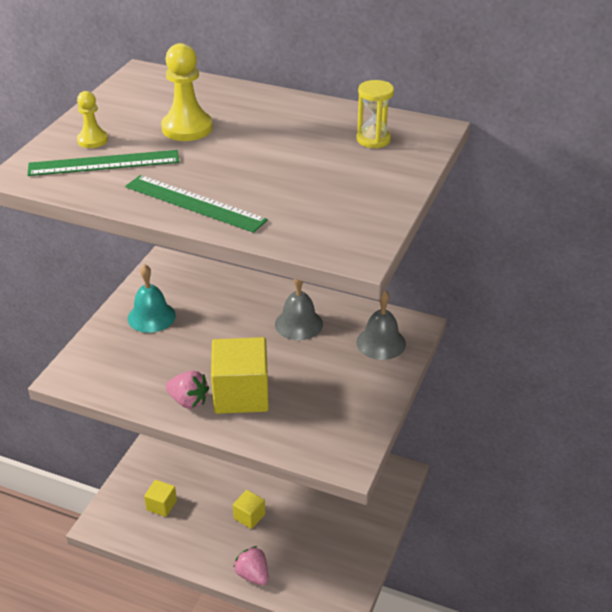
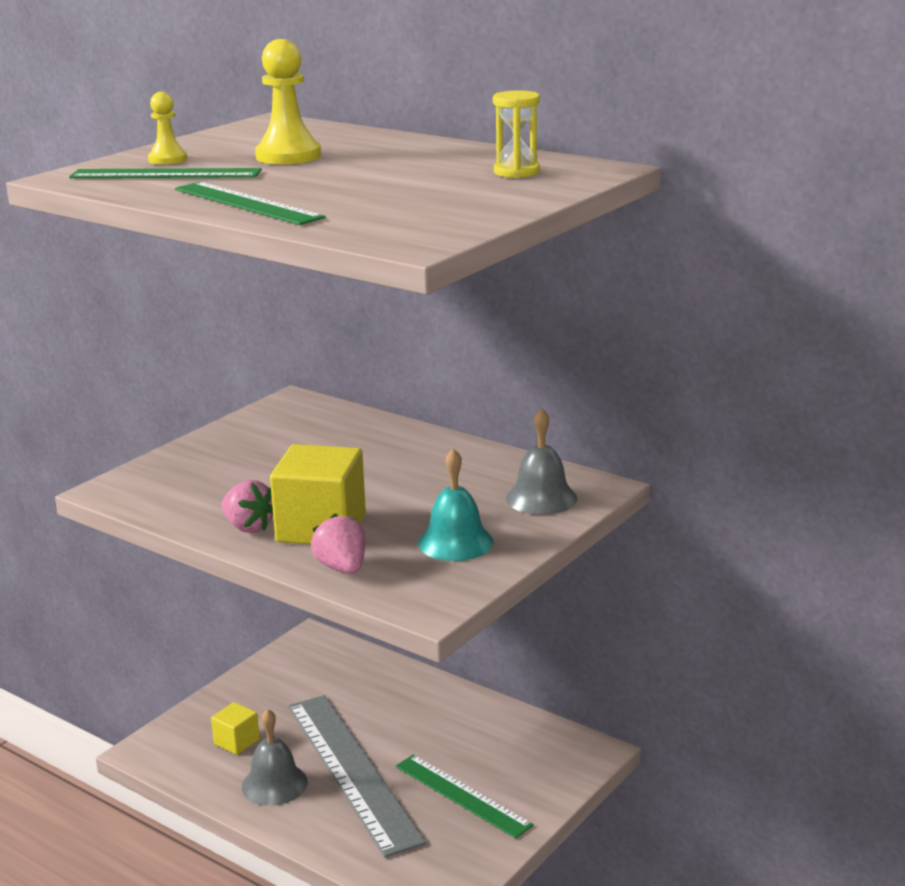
camera: 15 degrees right, 15 degrees down
(151, 317) = (247, 447): turquoise bell -> turquoise bell (455, 542)
(249, 516) = (352, 771): yellow cube -> grey ruler
(253, 575) = (328, 838): pink strawberry -> pink strawberry (342, 568)
(298, 324) = (437, 470): grey bell -> grey bell (274, 784)
(328, 523) = (462, 795): none -> green ruler

